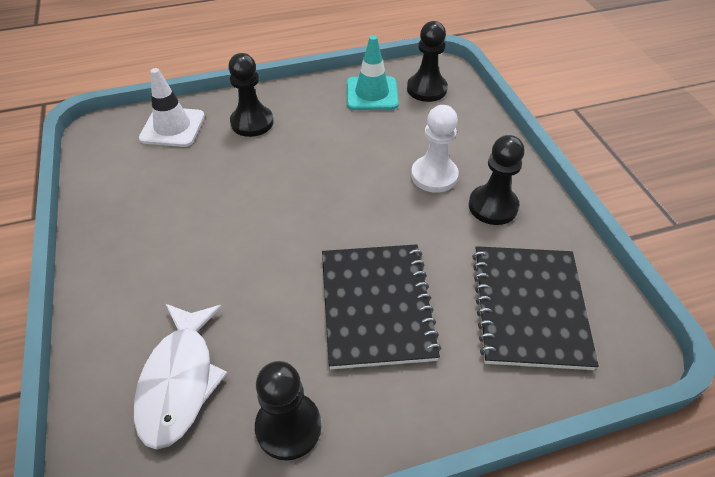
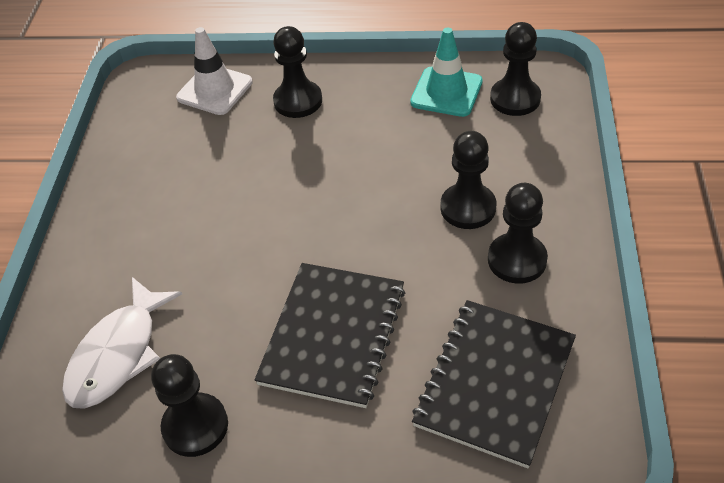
camera: 25 degrees right, 0 degrees up
(434, 176) = (468, 208): white pawn -> black pawn

